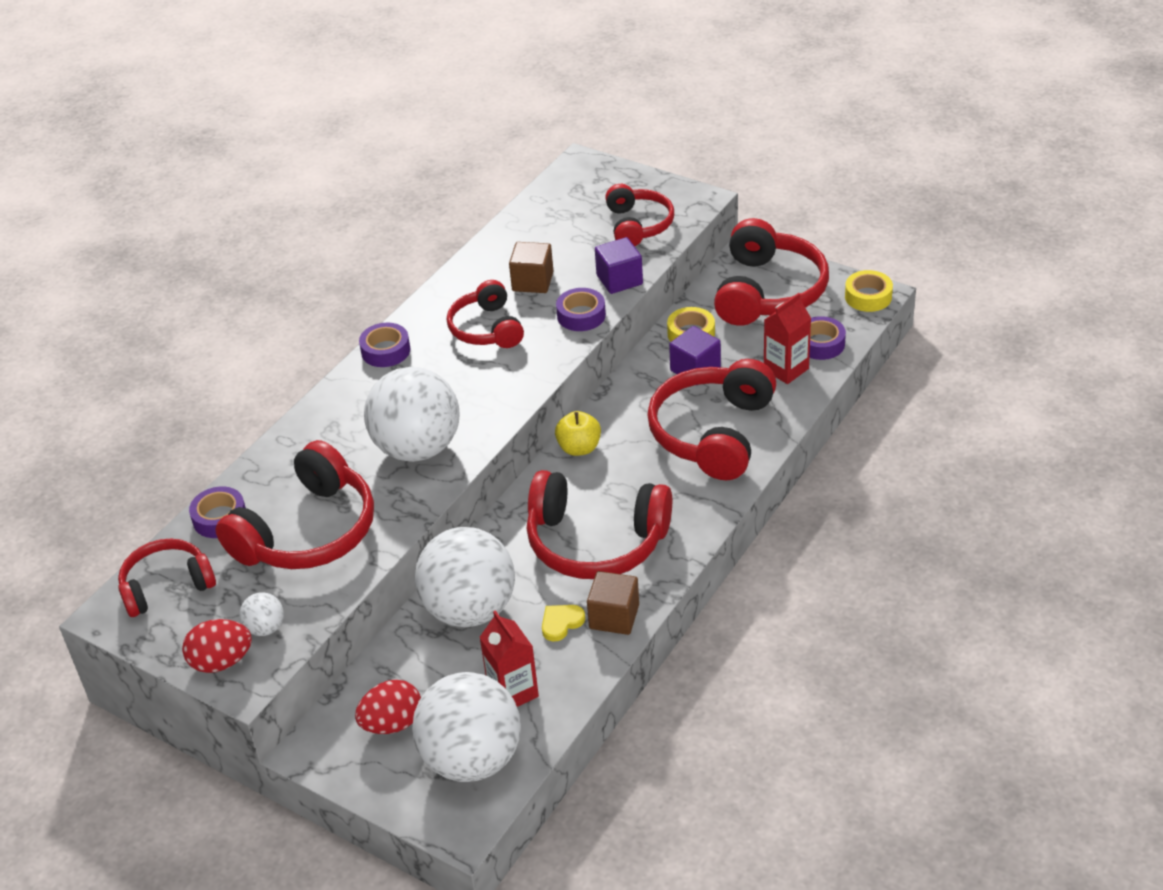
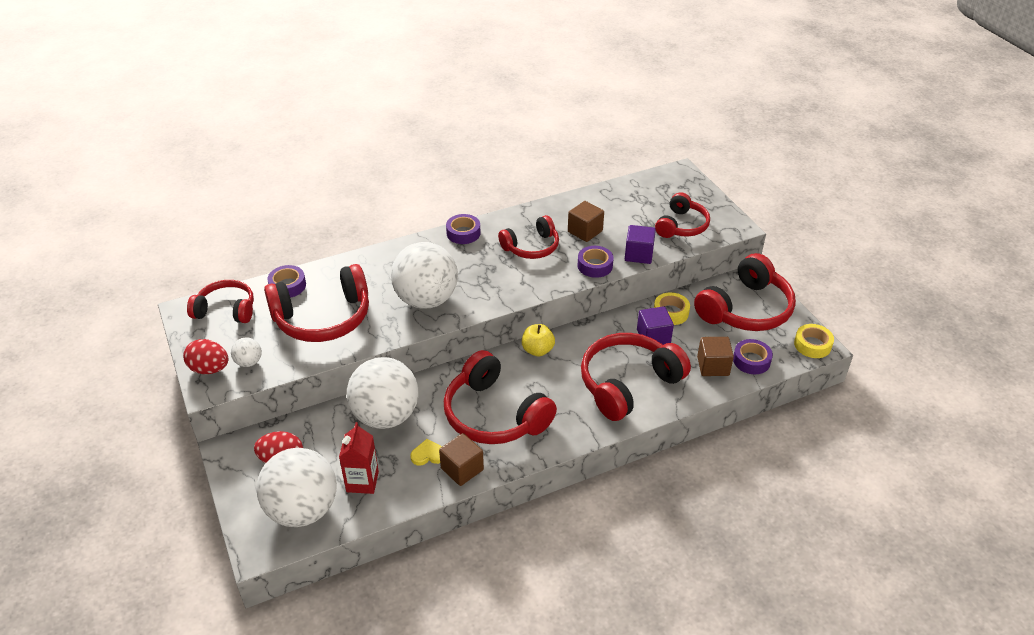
camera: 30 degrees right, 0 degrees up
(486, 328) = (531, 247): red headphones -> red headphones turned 135 degrees counterclockwise
(786, 369) = (713, 366): red carton -> brown cube

